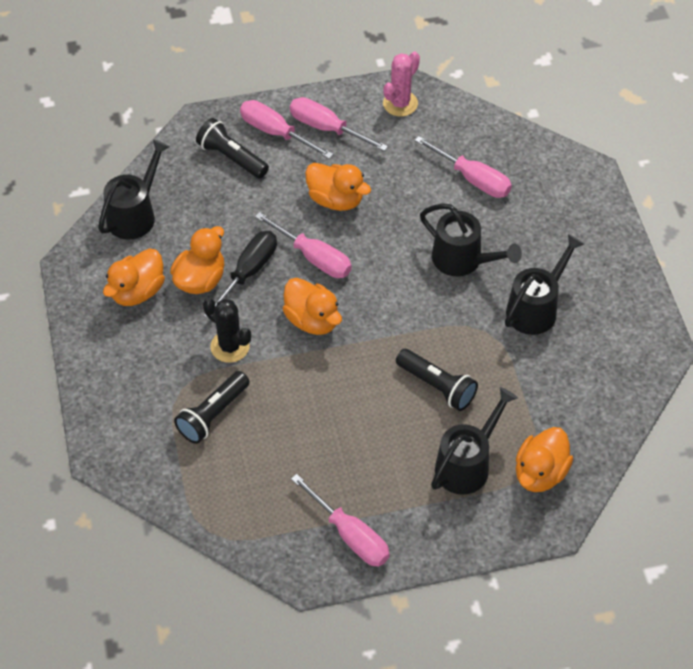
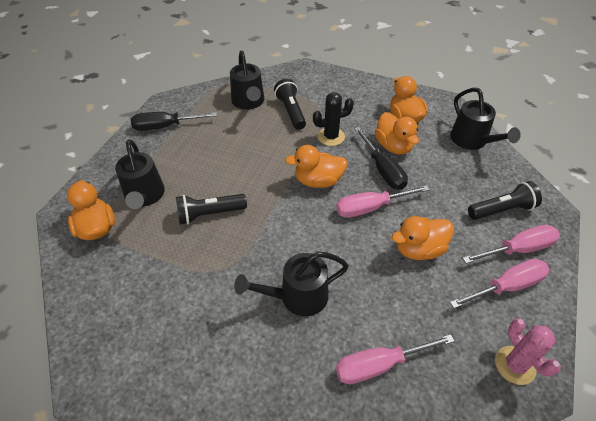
camera: 125 degrees right, 5 degrees down
(351, 536) = (164, 126): pink screwdriver -> black screwdriver
(536, 308) = (210, 317): black watering can -> black watering can (249, 102)

